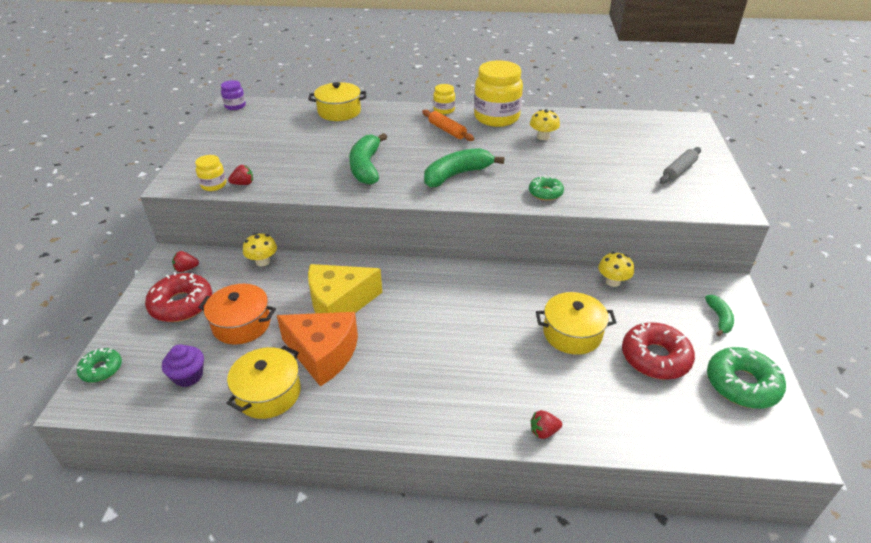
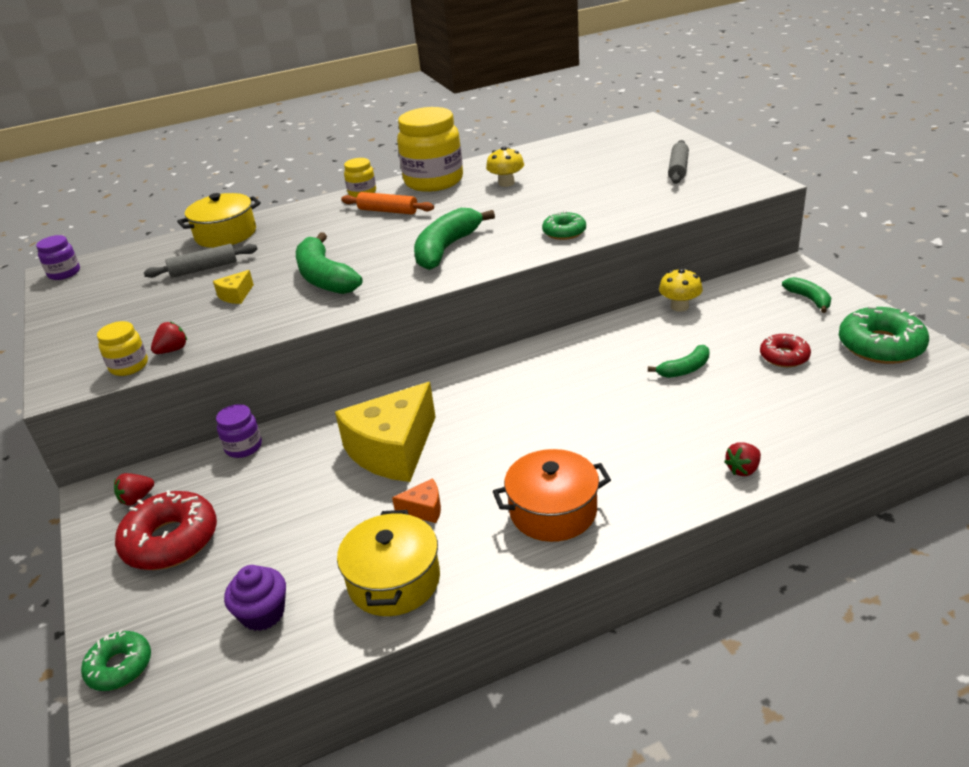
camera: 25 degrees left, 5 degrees down
(241, 324) = (282, 525): orange pot -> orange pot (553, 511)
(262, 261) = (243, 447): yellow mushroom -> purple jar
(307, 132) = (204, 268): none -> grey rolling pin
(307, 159) = (236, 295): none -> yellow cheese
(323, 354) = (424, 509): orange cheese -> orange cheese, size x0.42
(572, 333) = (685, 369): yellow pot -> green banana
(655, 358) = (784, 356): red donut -> red donut, size x0.59

